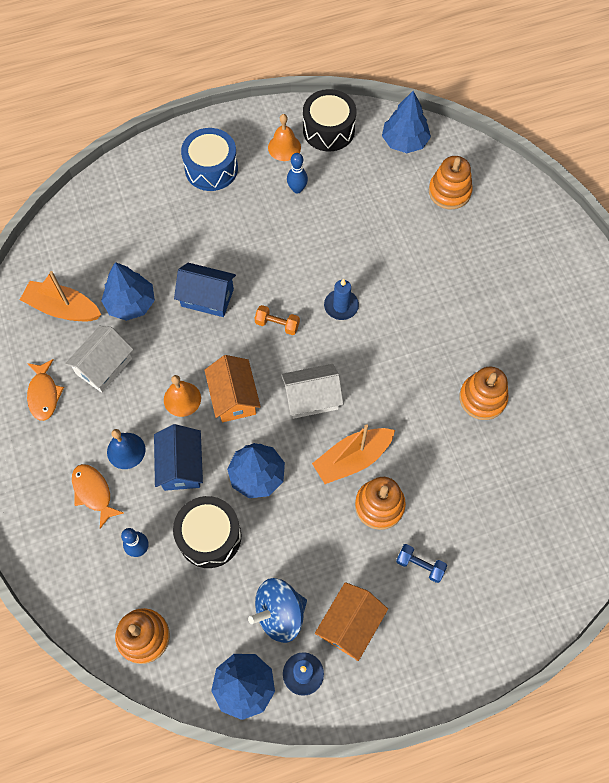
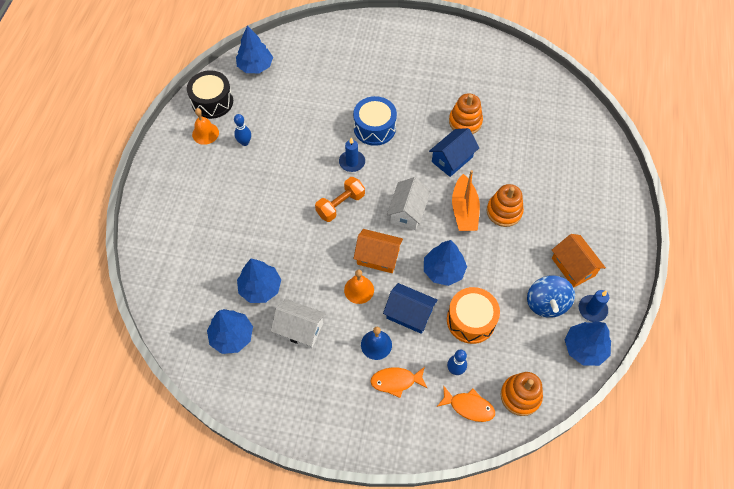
camera: 60 degrees left, 5 degrees down
(44, 394) = (295, 381): orange fish -> orange fish (468, 406)
(63, 308) = (232, 336): orange boat -> blue tree
(104, 366) = (299, 329): white house -> white house turned 45 degrees counterclockwise
(207, 297) = (290, 237): blue house -> blue house (452, 159)
(209, 536) = (471, 320): black drum -> orange drum
(211, 168) = (187, 185): blue drum -> blue drum (374, 128)
(277, 324) = (340, 205): orange dumbbell -> orange dumbbell, size x1.51
(420, 565) = (554, 210): blue dumbbell -> none
(449, 192) = (311, 63): orange stacking toy -> none

